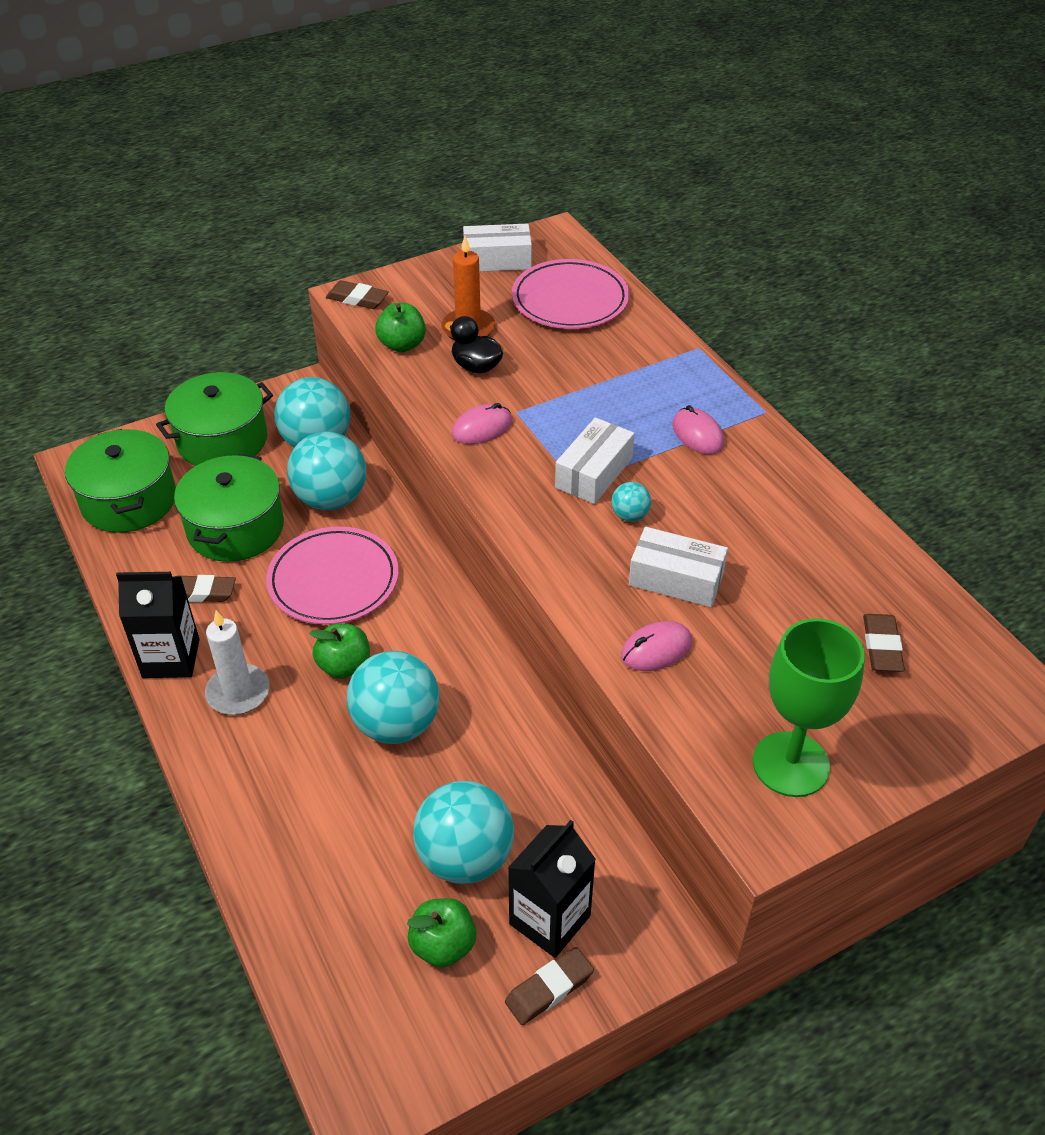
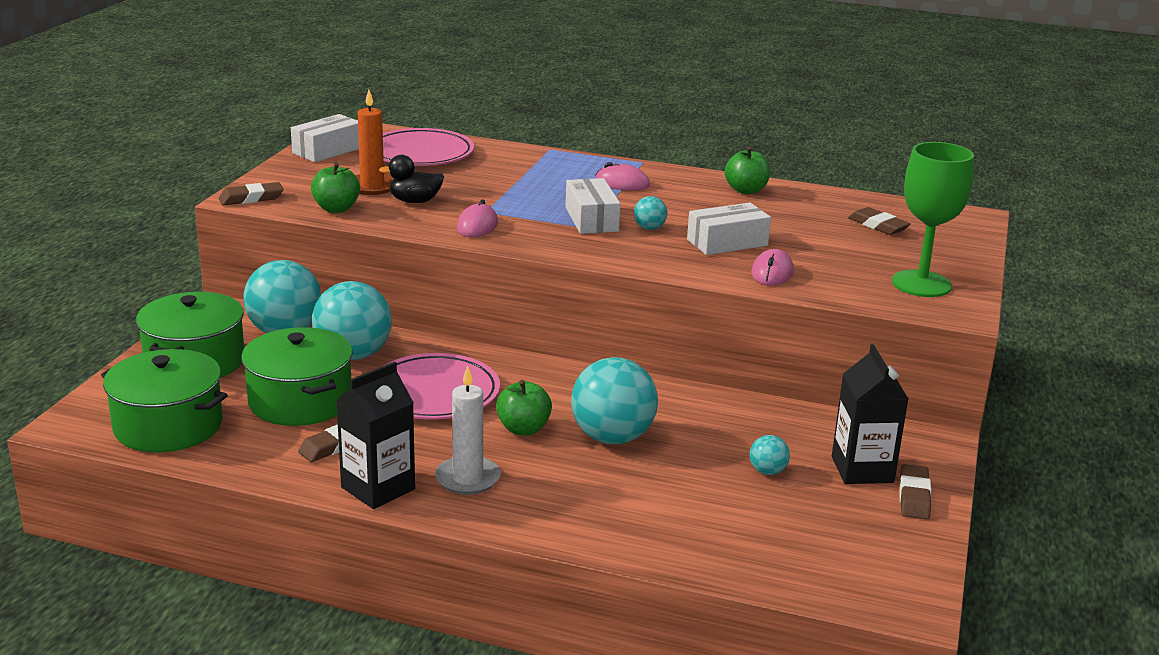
camera: 45 degrees left, 20 degrees down
(443, 945) = (826, 514): green apple -> green apple (746, 190)
(465, 857) = (767, 471): turquoise ball -> turquoise ball, size x0.45

